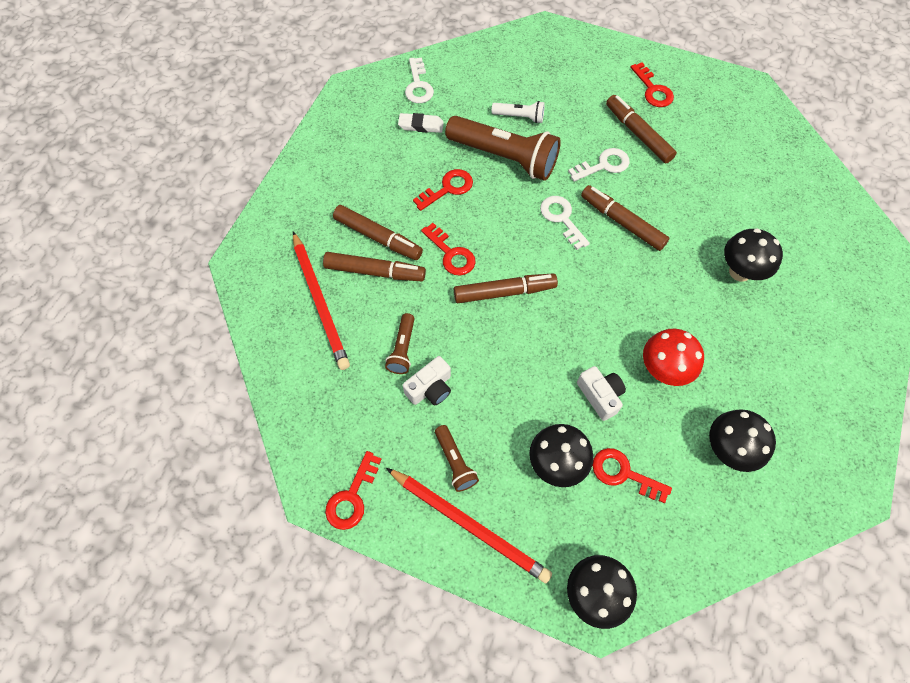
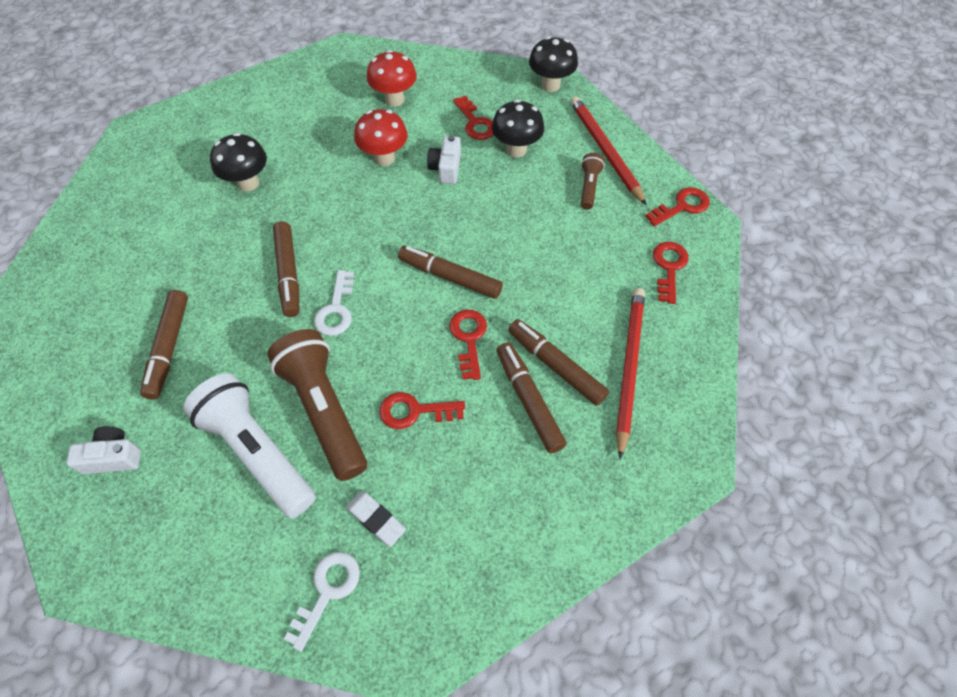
camera: 145 degrees left, 5 degrees down
(402, 349) = (575, 282): brown flashlight -> none
(430, 388) = (573, 241): white camera -> white camera (113, 457)
(519, 117) = (258, 452): white flashlight -> white flashlight, size x2.10
(603, 165) = (240, 336): white key -> none
(653, 90) = (88, 389): red key -> red key (669, 268)
(727, 450) = (394, 99): black mushroom -> red mushroom

